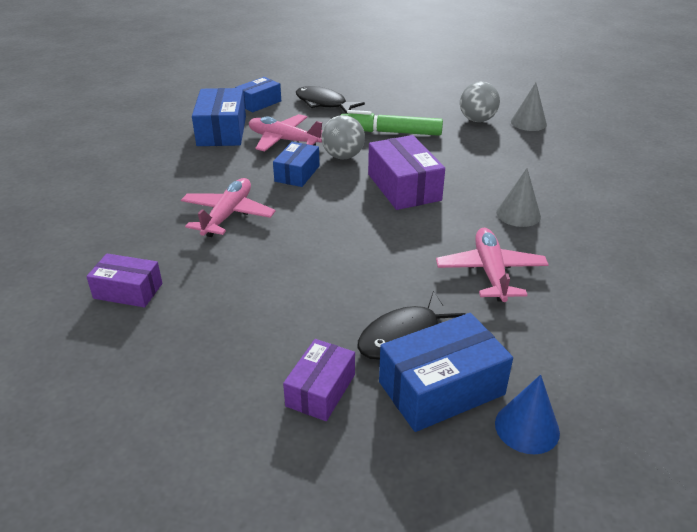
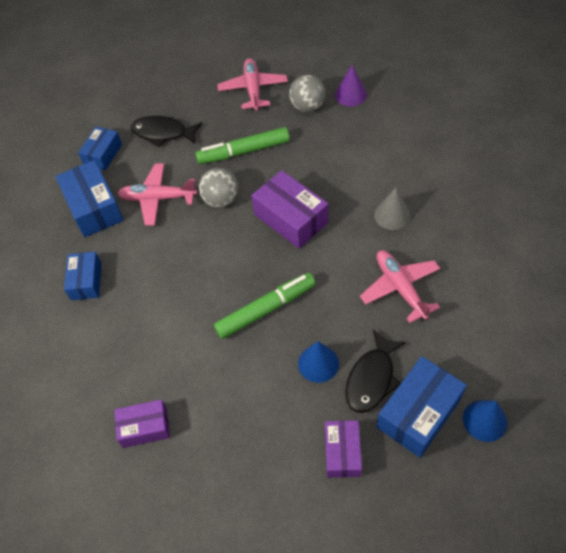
camera: 20 degrees left, 20 degrees up
(228, 215) = (168, 311): pink plane -> pink plane (253, 89)
(297, 173) = (195, 237): blue box -> blue box (86, 281)
(326, 243) = (266, 309): none -> green marker
(350, 303) = (318, 363): none -> blue cone
(528, 123) = (350, 95): grey cone -> purple cone

